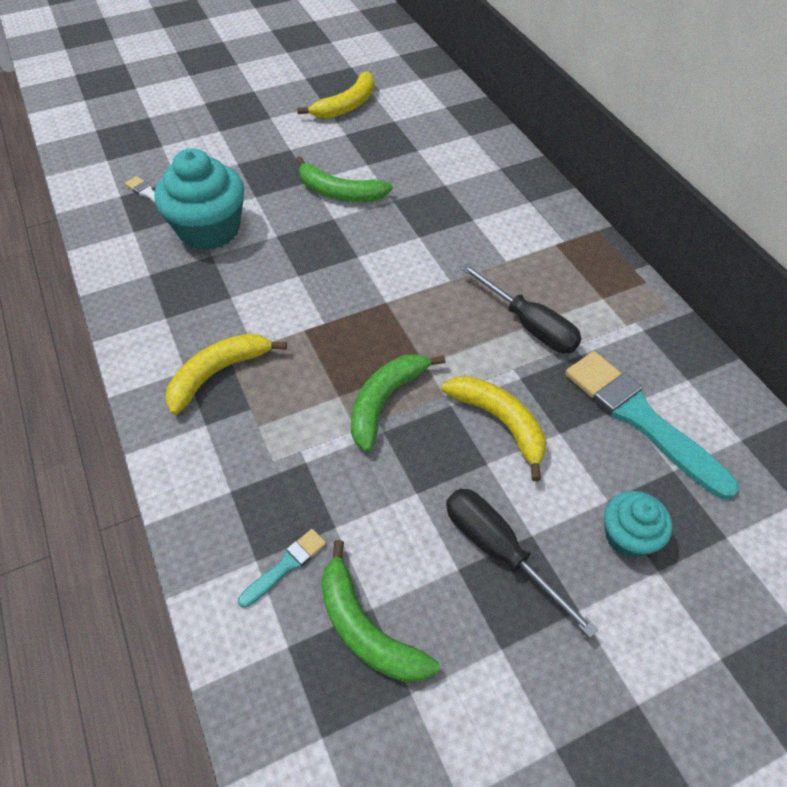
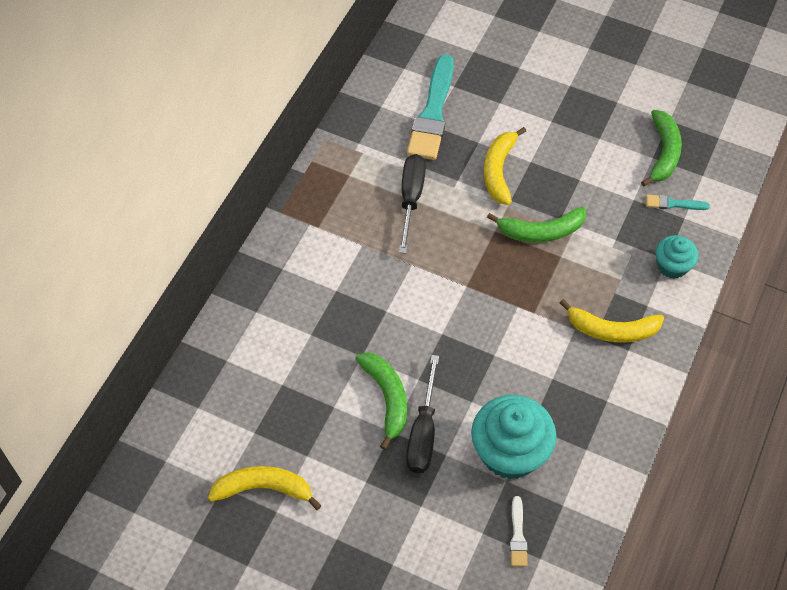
camera: 130 degrees left, 5 degrees up
(499, 551) = (574, 128): black screwdriver -> black screwdriver (423, 432)
(628, 537) = (513, 86): turquoise cupcake -> turquoise cupcake (672, 266)

